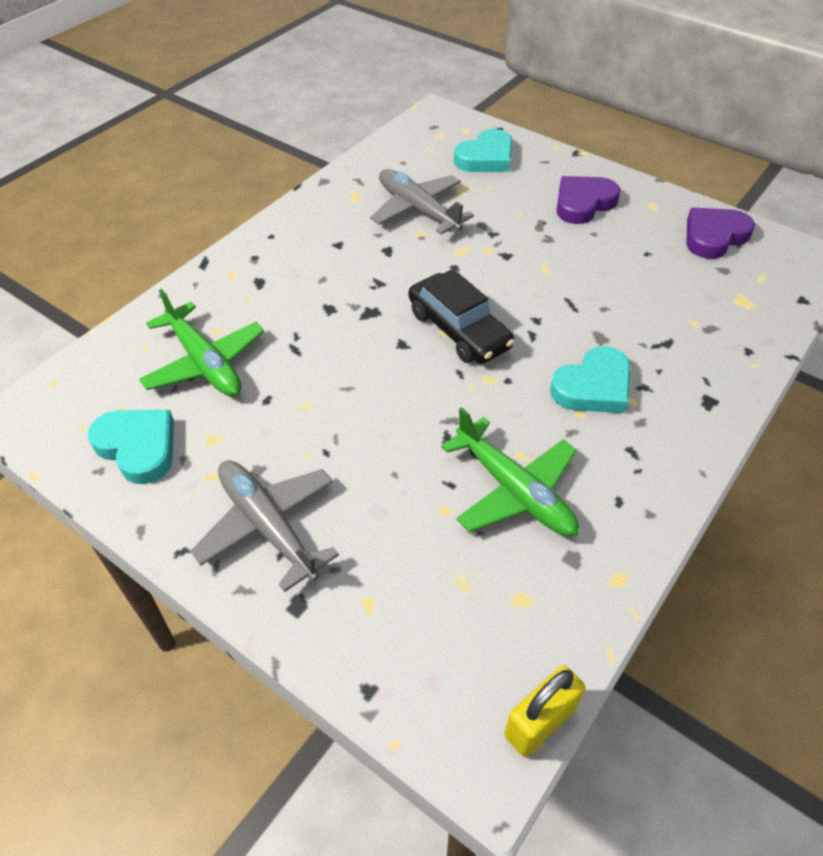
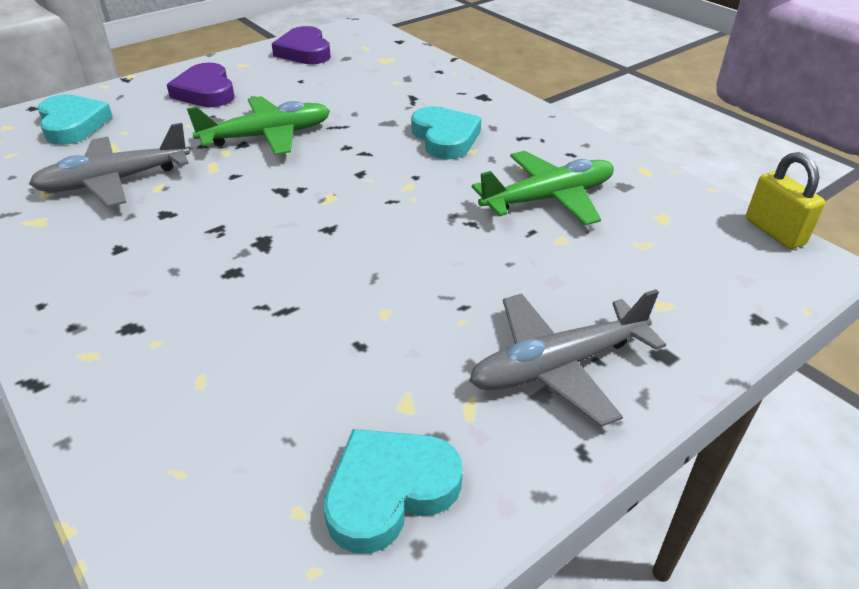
camera: 75 degrees left, 10 degrees down
(204, 362) = (256, 401): green plane -> green plane (266, 136)
(459, 330) = (331, 190): black car -> none

